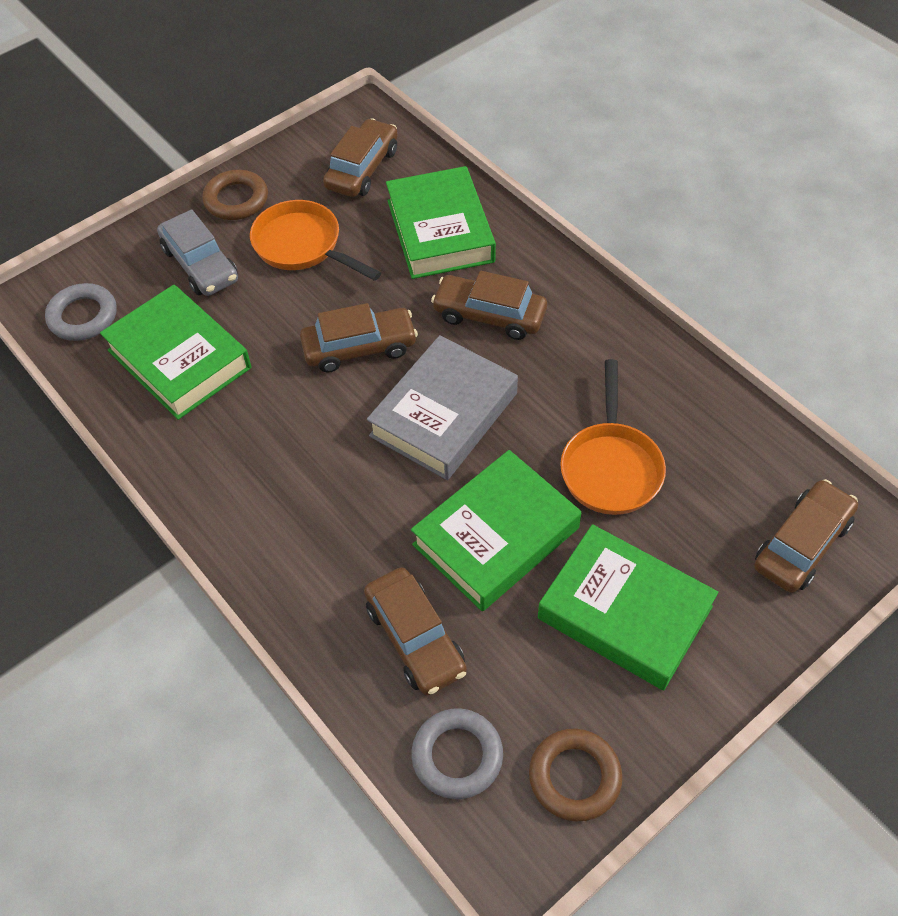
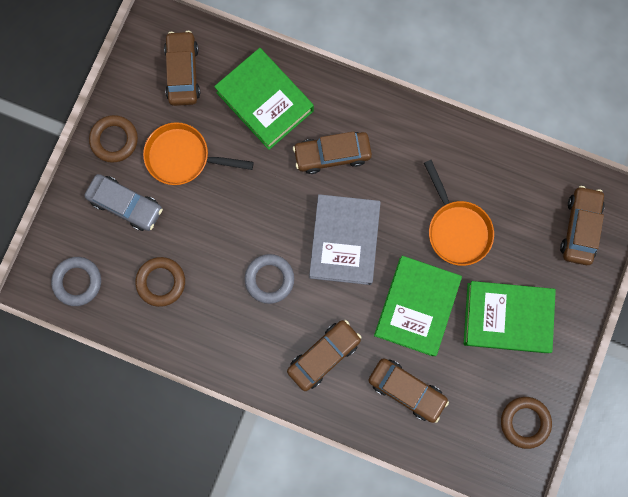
camera: 30 degrees left, 25 degrees up
(179, 359) = (161, 282): green book -> brown ring
(359, 348) = (267, 218): brown car -> brown car (324, 355)
(457, 756) = (462, 442): grey ring -> grey ring (269, 279)

